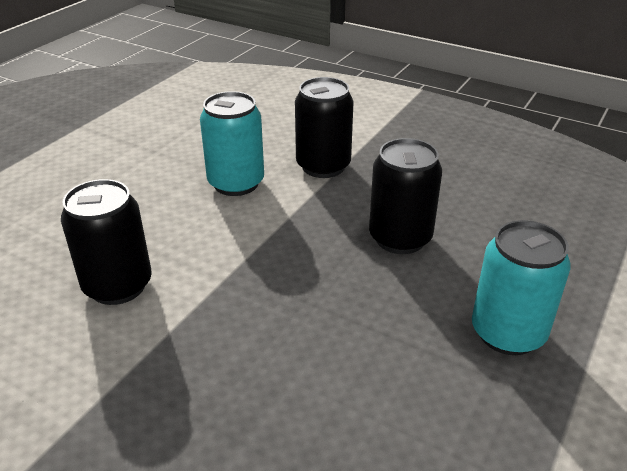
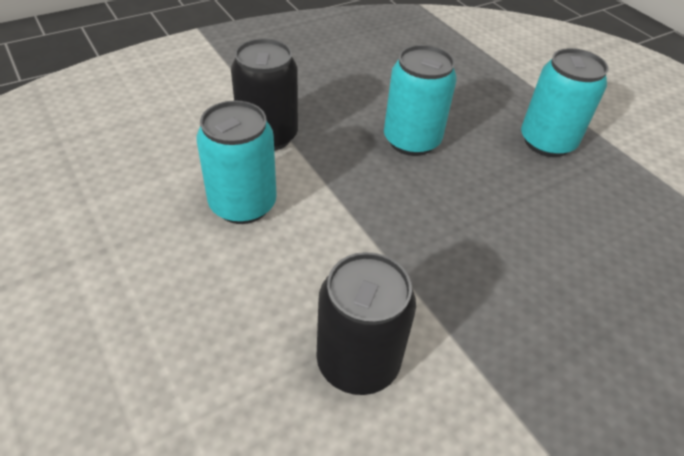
camera: 65 degrees left, 10 degrees up
(400, 238) = (411, 140): black can -> turquoise can

